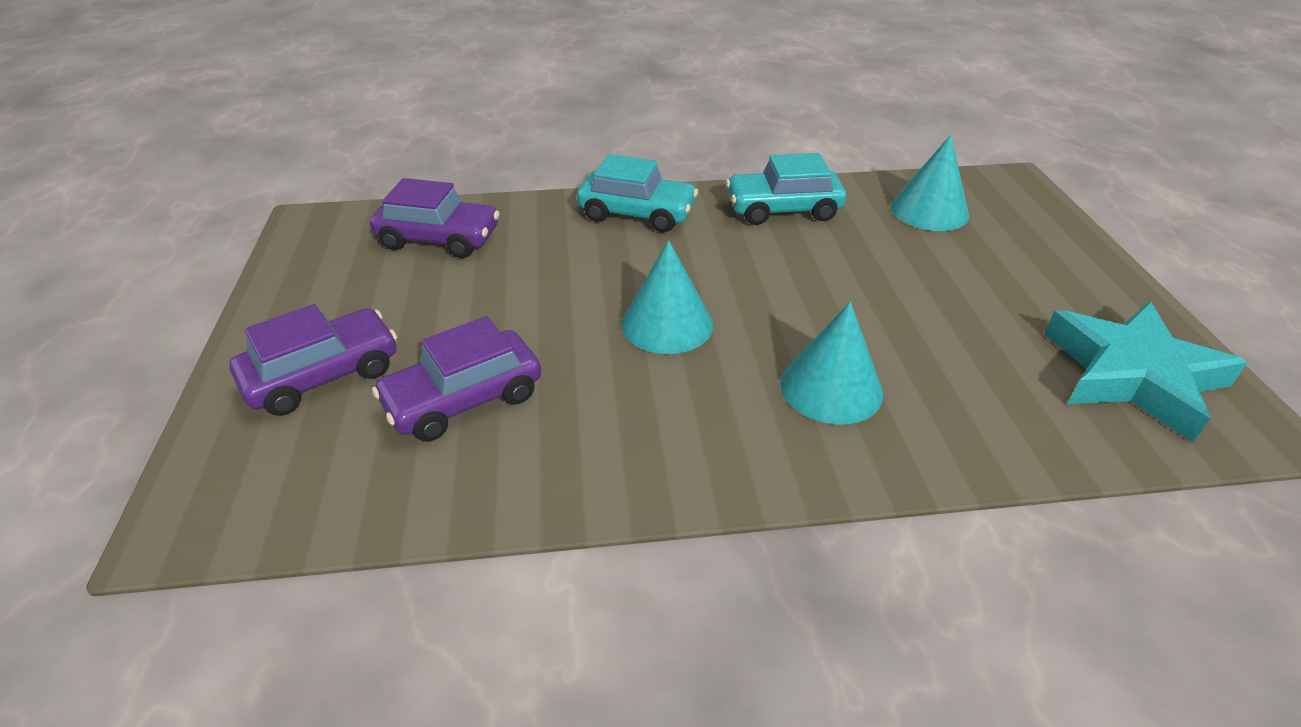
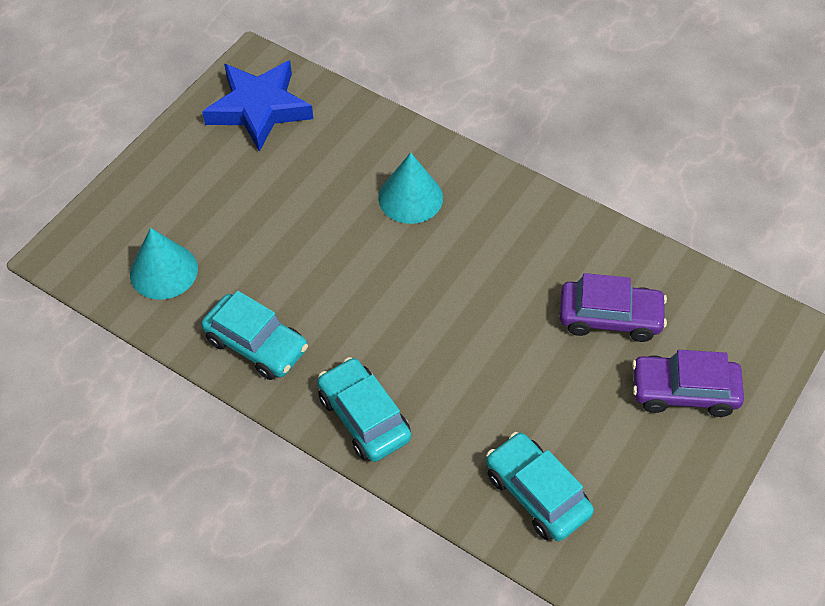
camera: 140 degrees left, 15 degrees up
(439, 239) = (537, 493): purple car -> turquoise car
(667, 324) = (450, 295): turquoise cone -> none
(1132, 375) = (259, 109): turquoise star -> blue star

